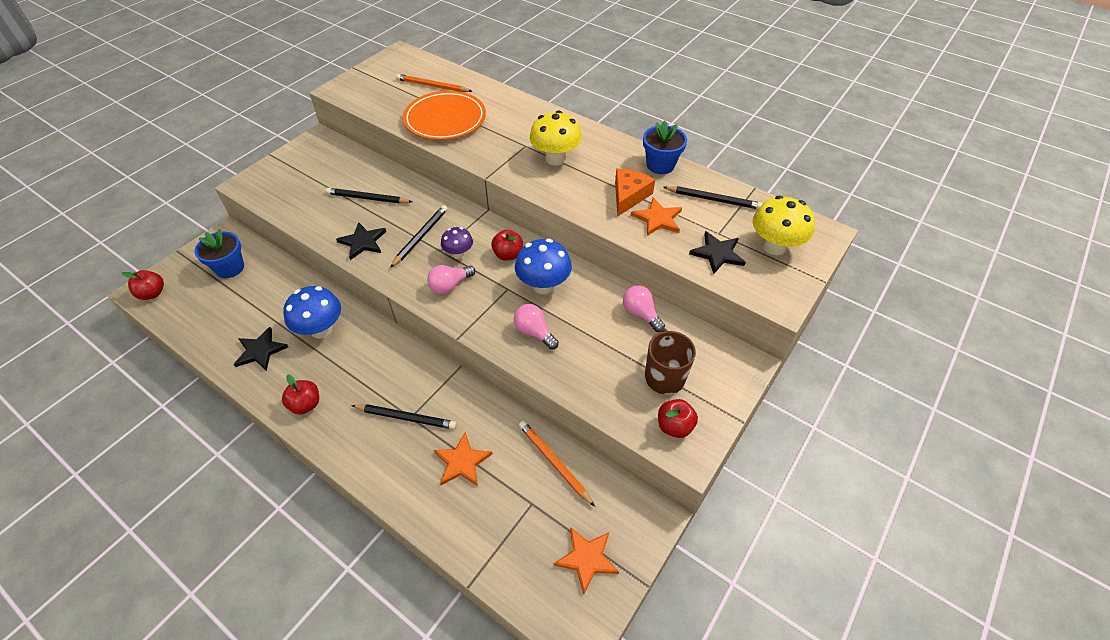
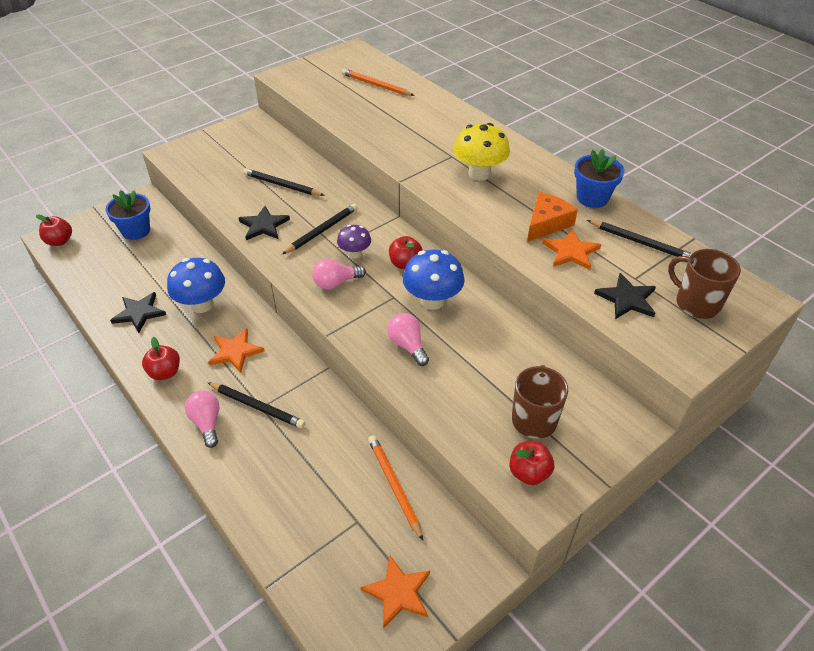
camera: 15 degrees right, 5 degrees down
(445, 119) = (378, 119): orange plate -> none
(462, 462) = (299, 463): orange star -> orange star (235, 351)
(641, 314) = (529, 350): pink light bulb -> pink light bulb (207, 423)
(774, 246) = (696, 303): yellow mushroom -> brown mug

